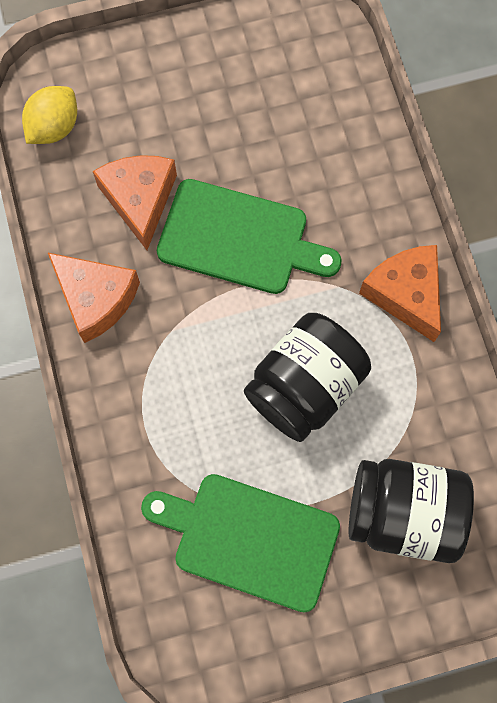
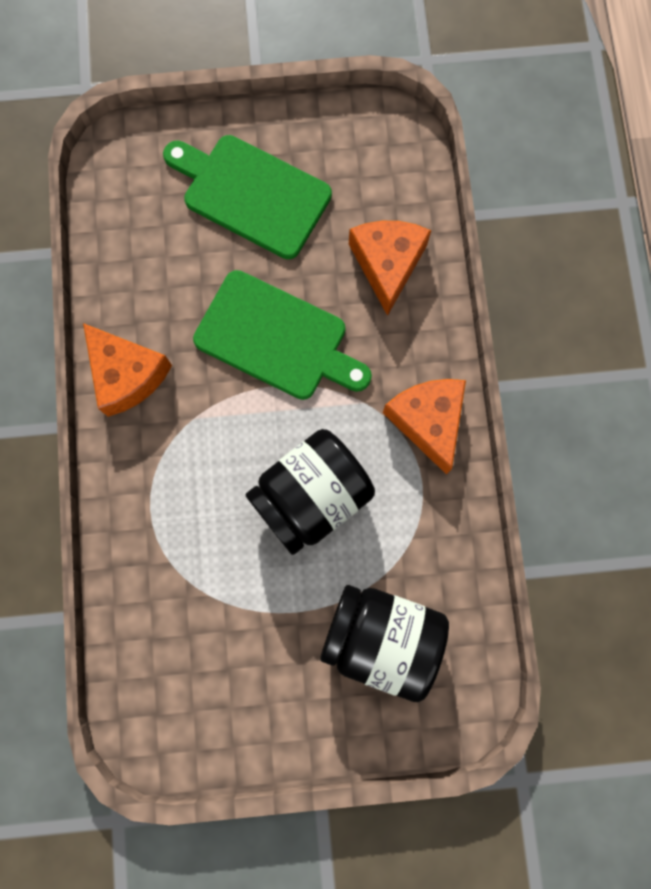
camera: 10 degrees right, 5 degrees up
(54, 127) = (118, 196): yellow lemon -> none
(140, 200) = (187, 283): orange cheese -> orange cheese (387, 264)
(249, 539) = (229, 636): green cutting board -> green cutting board (251, 194)

